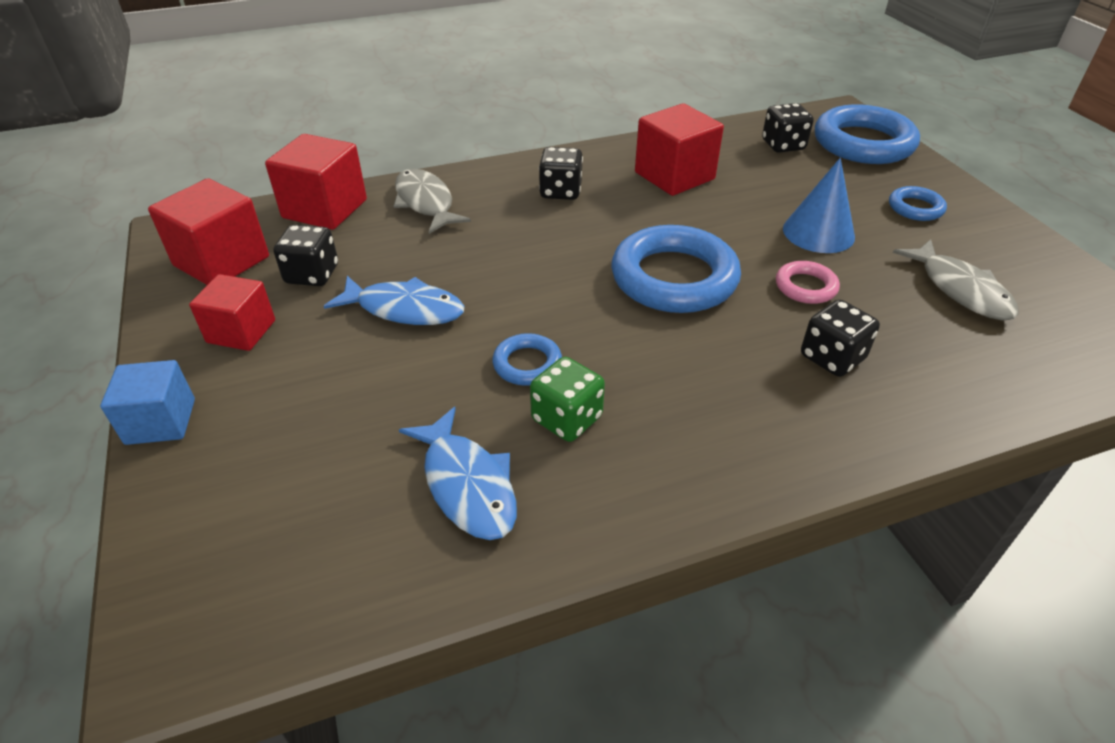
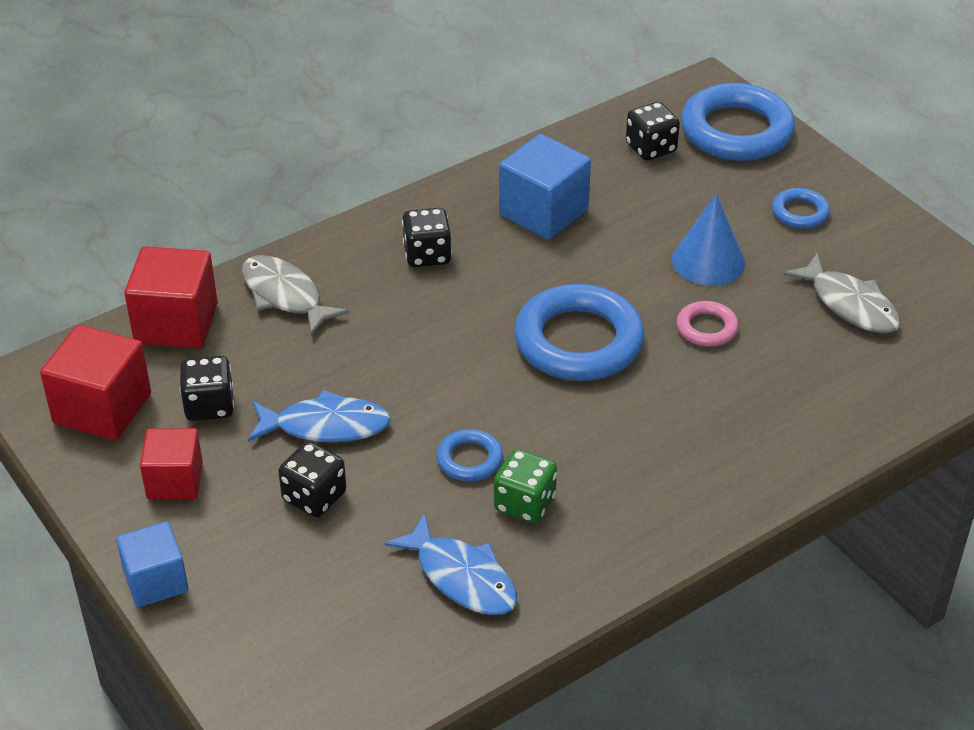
camera: 15 degrees left, 0 degrees up
(674, 176) = (543, 212): red cube -> blue cube
(832, 358) = (743, 399): black dice -> black dice (314, 497)

